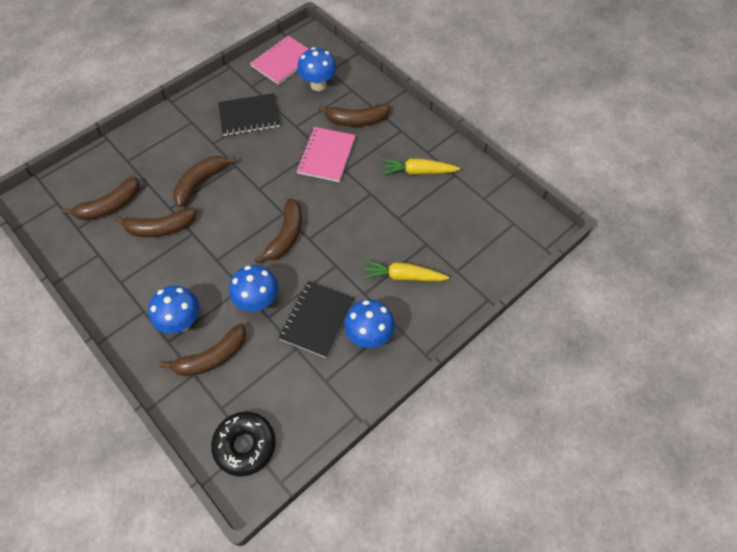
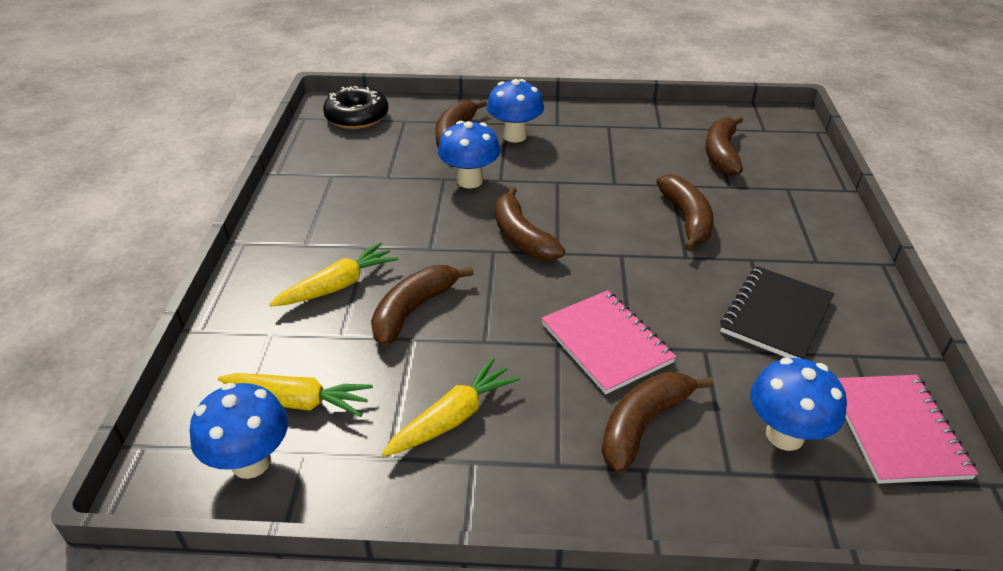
camera: 135 degrees right, 20 degrees down
(160, 228) = (648, 168): brown banana -> brown banana (413, 310)
(317, 320) = (393, 202): black notebook -> none
(369, 336) = (322, 221): blue mushroom -> blue mushroom (251, 462)
(470, 223) = (298, 401): none -> yellow carrot

